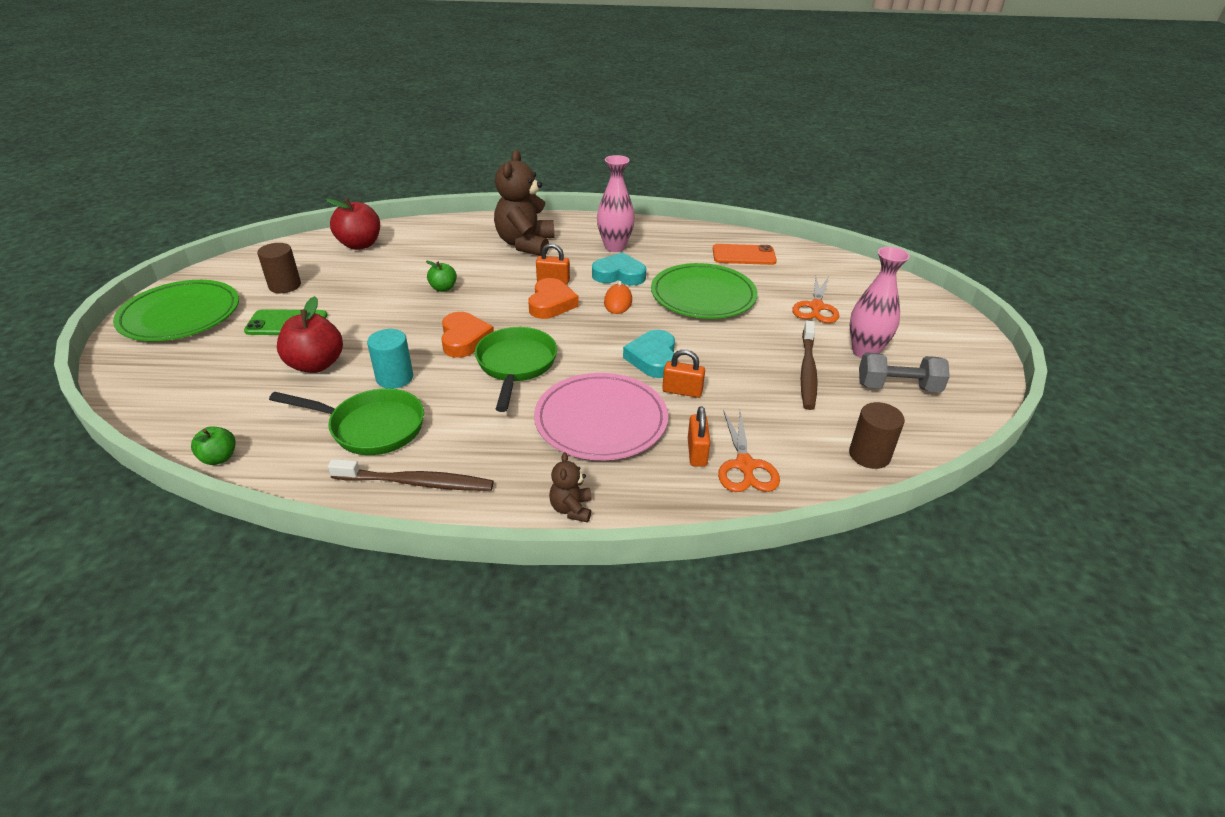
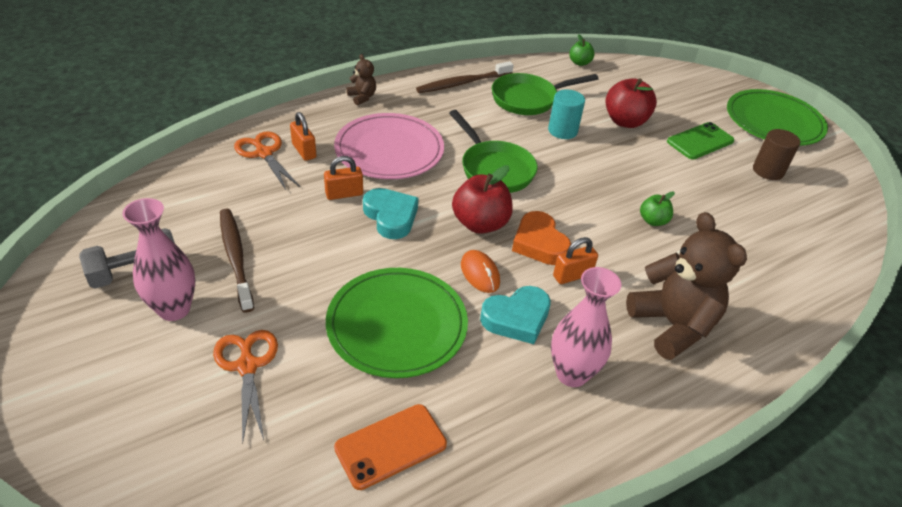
camera: 145 degrees right, 5 degrees up
(360, 245) = (810, 243): red apple -> red apple (480, 224)
(464, 339) = (561, 176): orange heart -> none
(869, 455) = (165, 191): brown cylinder -> none

